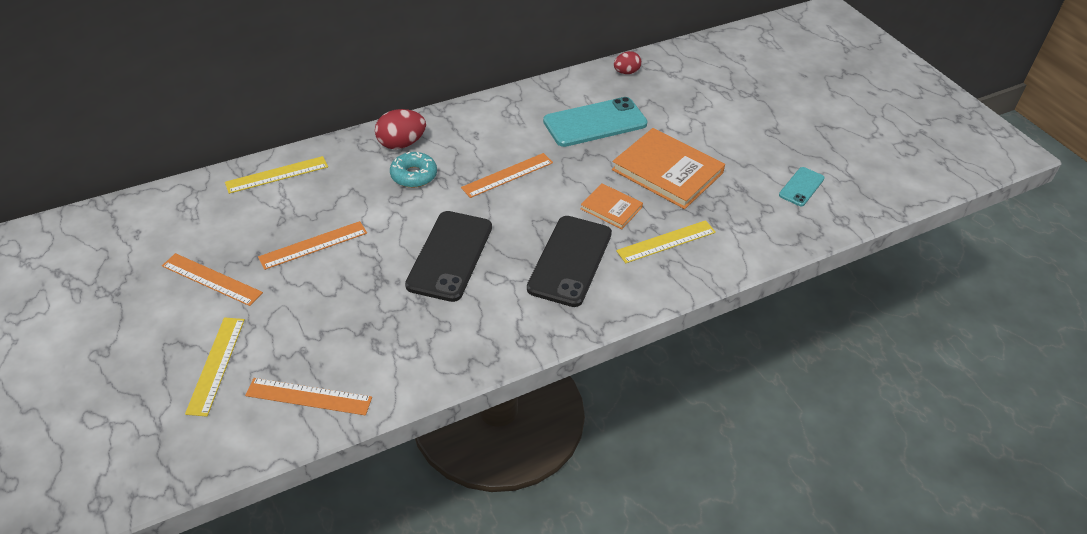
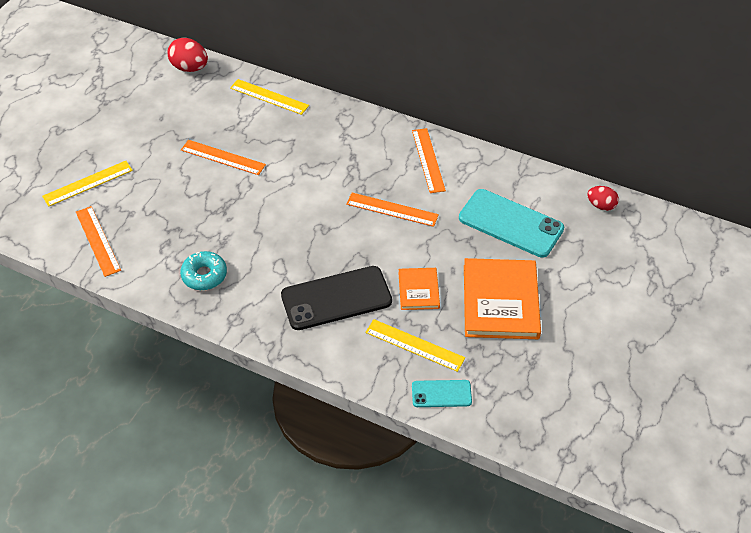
camera: 55 degrees right, 5 degrees up
(212, 279) = (151, 133): orange ruler -> orange ruler (428, 160)
(401, 144) = (364, 134): red egg -> red egg (190, 68)
(414, 175) = (338, 161): turquoise donut -> turquoise donut (204, 275)
(450, 256) = (278, 230): black phone -> none
(801, 187) = (581, 404): turquoise phone -> turquoise phone (441, 394)

